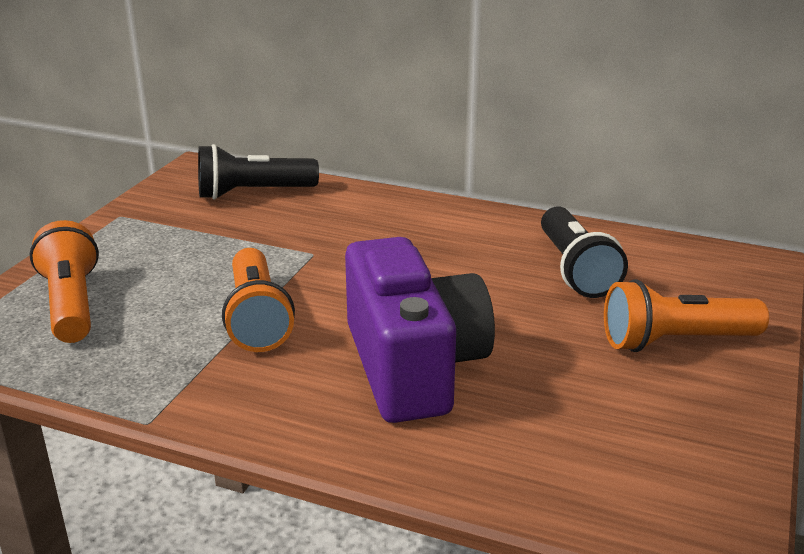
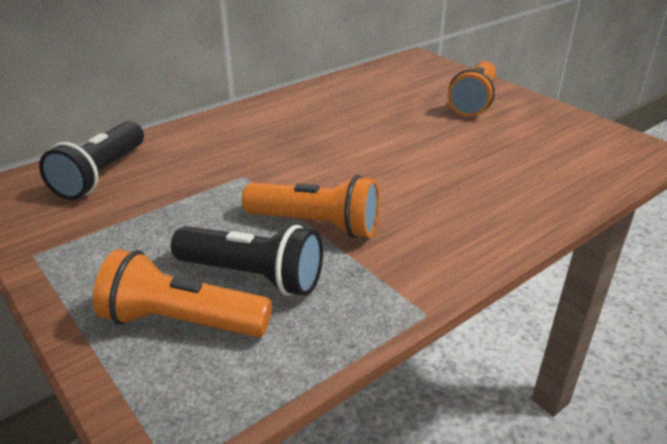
camera: 60 degrees left, 5 degrees up
(413, 366) = (437, 181): purple camera -> none
(575, 270) = (373, 100): black flashlight -> black flashlight (252, 276)

